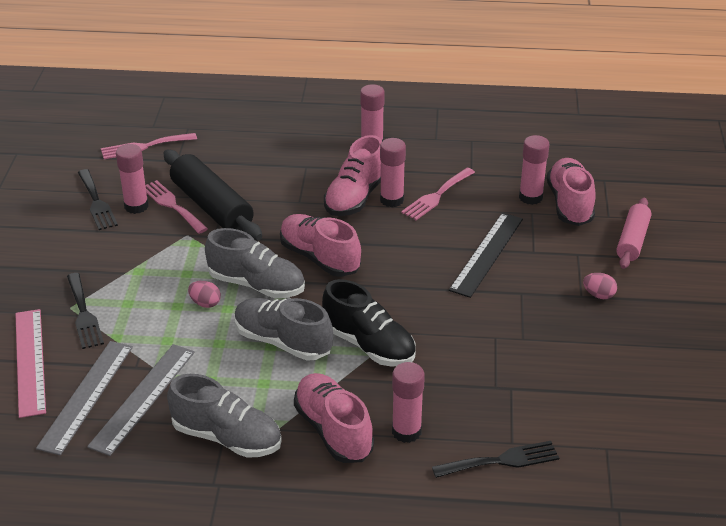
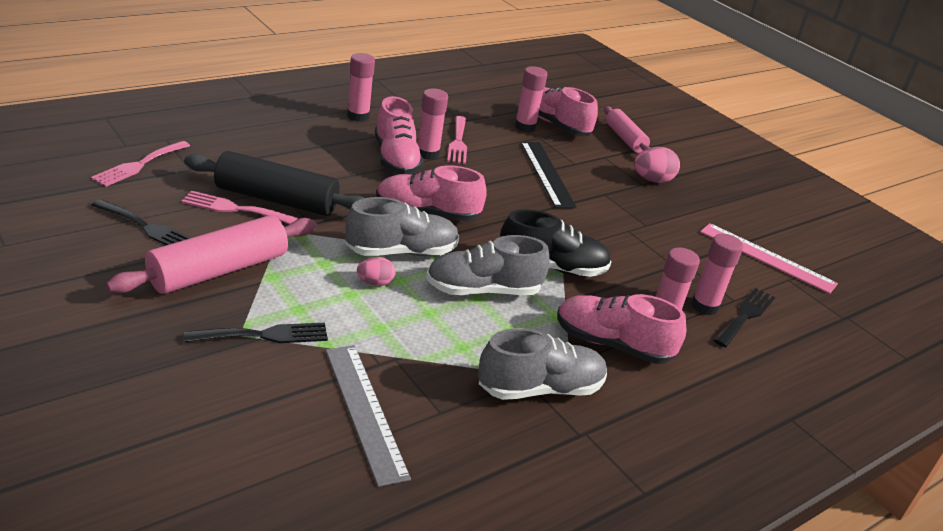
camera: 45 degrees left, 5 degrees down
(30, 361) = (261, 403): pink ruler -> pink ruler (767, 257)
(84, 314) = (264, 335): black fork -> black fork turned 45 degrees counterclockwise
(107, 253) = (219, 270): none -> pink rolling pin
(136, 206) = (197, 219): pink glue stick -> pink glue stick (704, 306)
(143, 398) = (423, 388): grey ruler -> none
(598, 295) = (652, 180): pink egg -> pink egg, size x1.59

